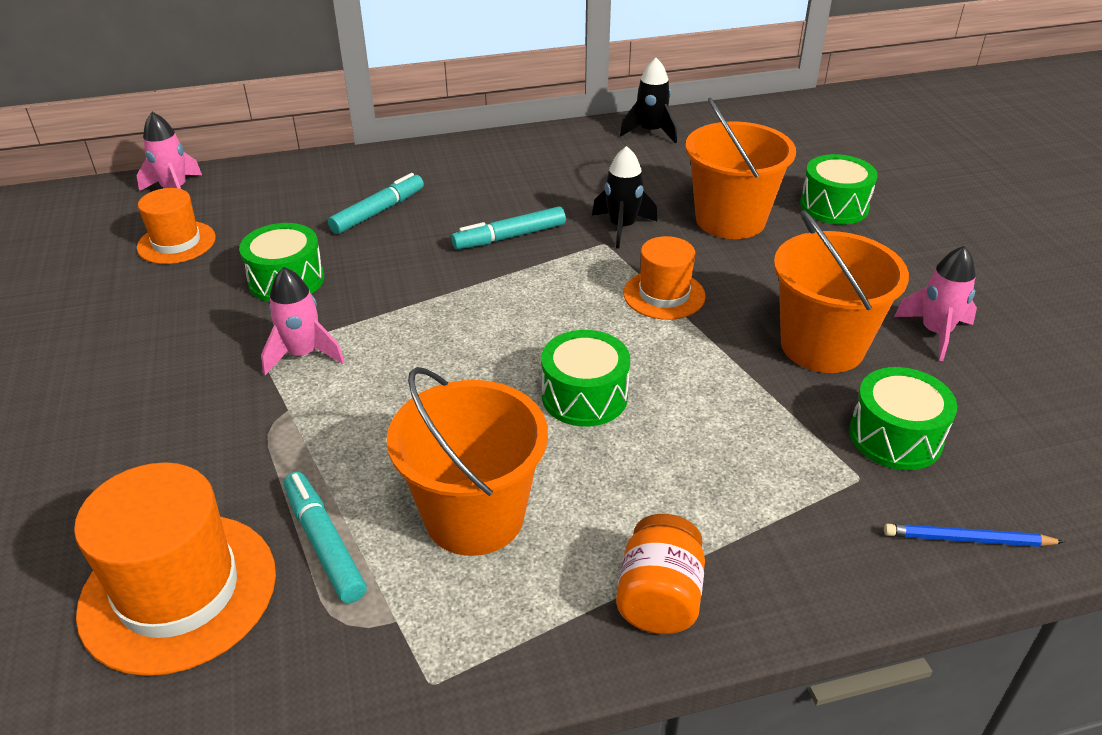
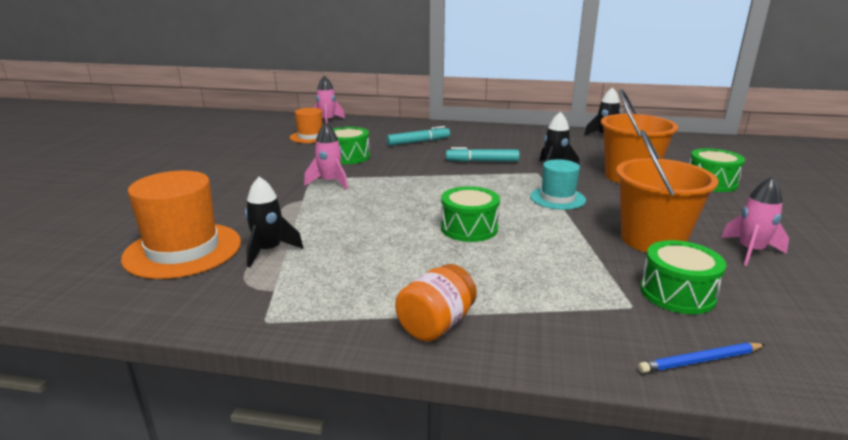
camera: 25 degrees right, 15 degrees down
(324, 543) = (269, 251): turquoise marker -> black rocket
(474, 516) = (358, 260): orange bucket -> none
(664, 295) = (557, 198): orange hat -> turquoise hat
(967, 539) = (700, 360): blue pencil -> blue pencil turned 45 degrees counterclockwise

